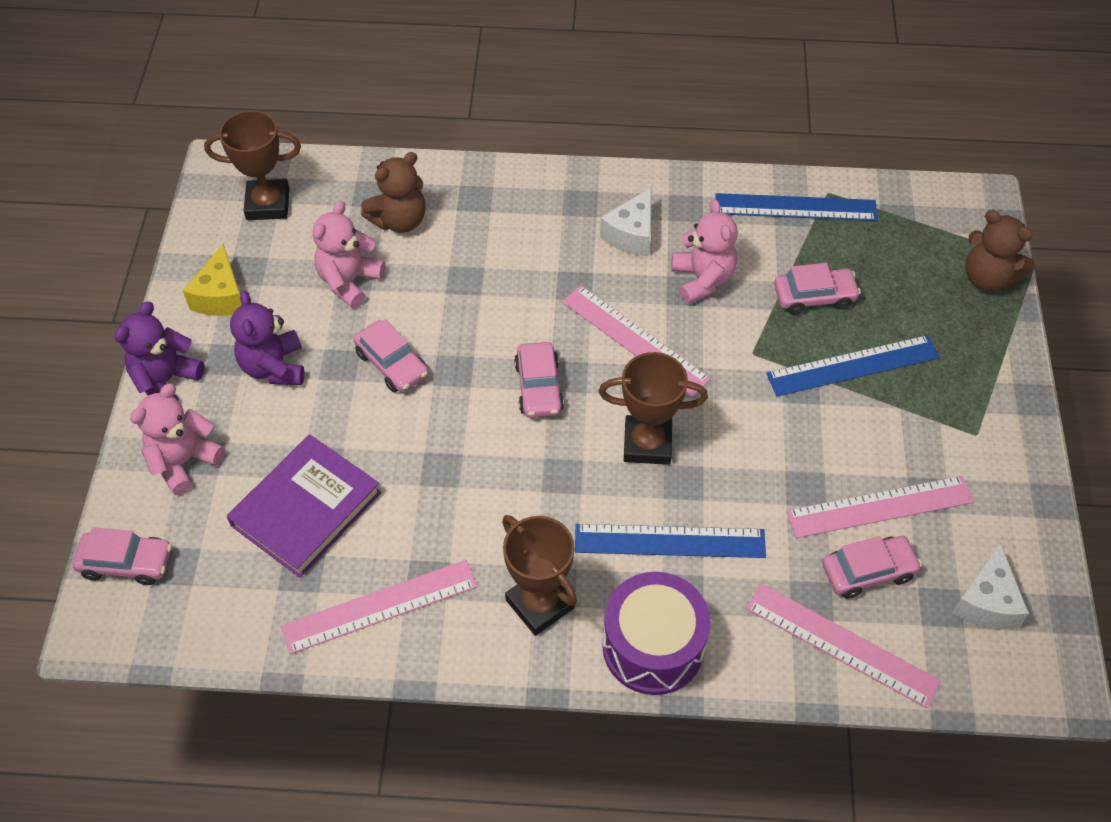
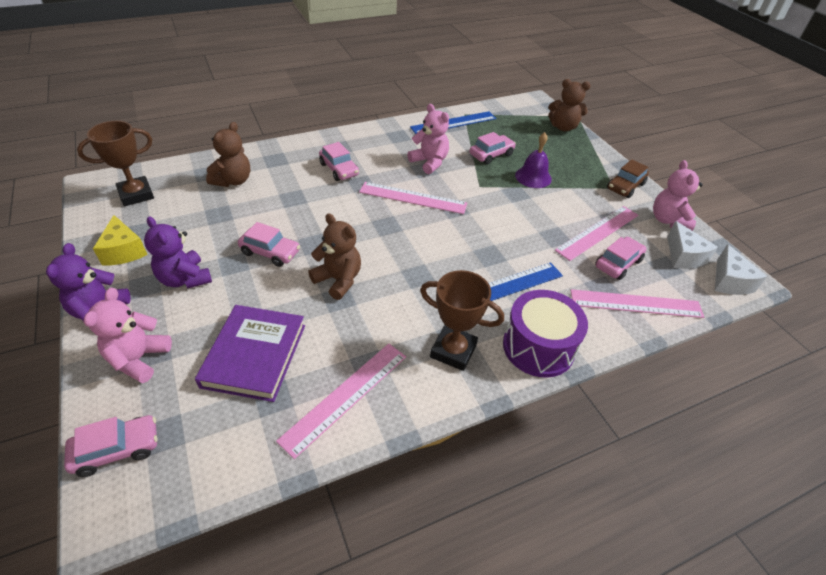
camera: 30 degrees left, 10 degrees down
(349, 281) = (216, 218): pink teddy bear -> pink teddy bear (668, 220)
(455, 441) = (338, 280): none -> brown teddy bear
(539, 387) = (373, 236): pink car -> pink car (339, 169)
(631, 234) = (377, 153): white cheese -> white cheese (729, 281)
(647, 444) = (456, 243): brown trophy -> none
(853, 366) = (533, 177): blue ruler -> purple bell
(999, 440) = (625, 186): none -> brown car

